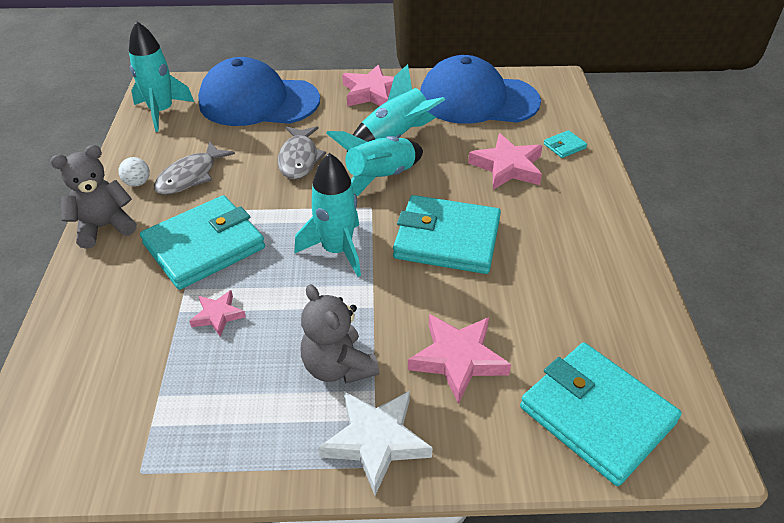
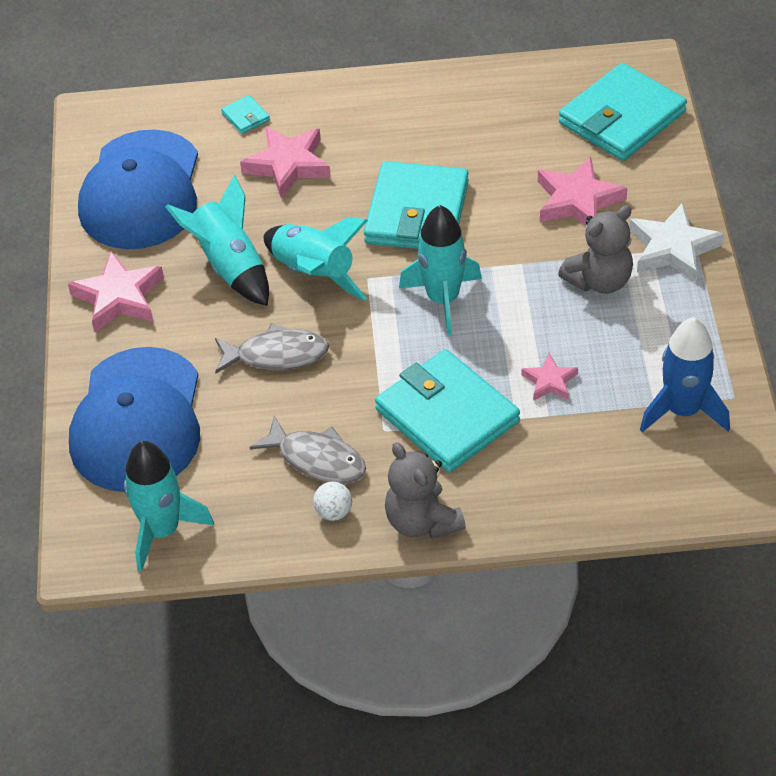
camera: 90 degrees left, 5 degrees up
(141, 420) = (683, 410): none -> blue rocket

